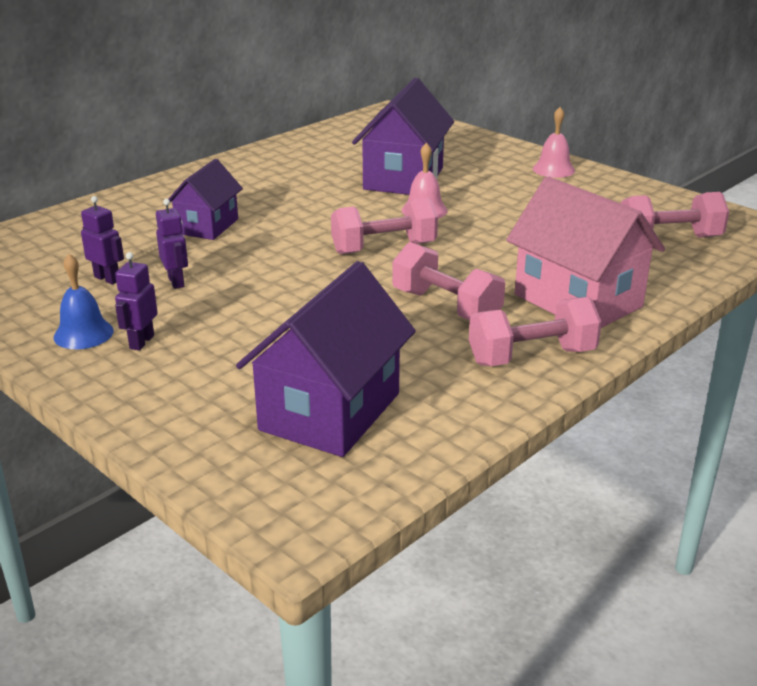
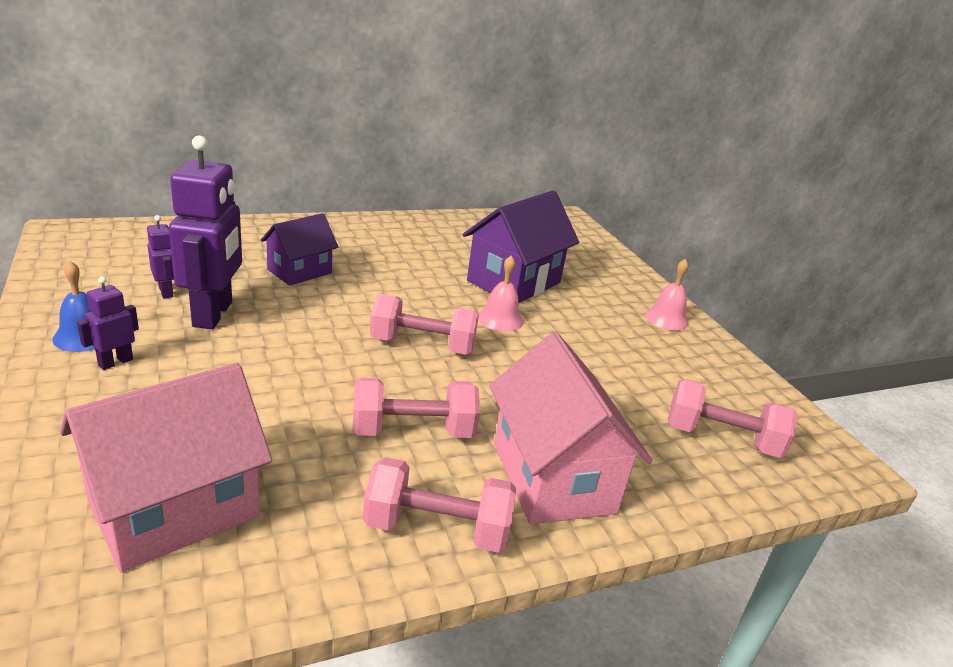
camera: 20 degrees right, 0 degrees up
(176, 282) = (213, 314): purple robot -> purple robot, size x2.12
(330, 411) = (174, 509): purple house -> pink house
(446, 307) = (413, 431): pink dumbbell -> pink dumbbell turned 75 degrees counterclockwise

